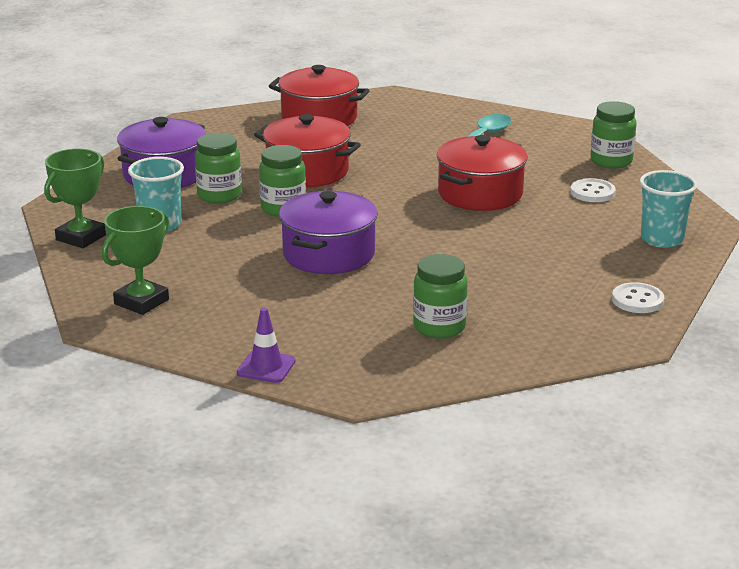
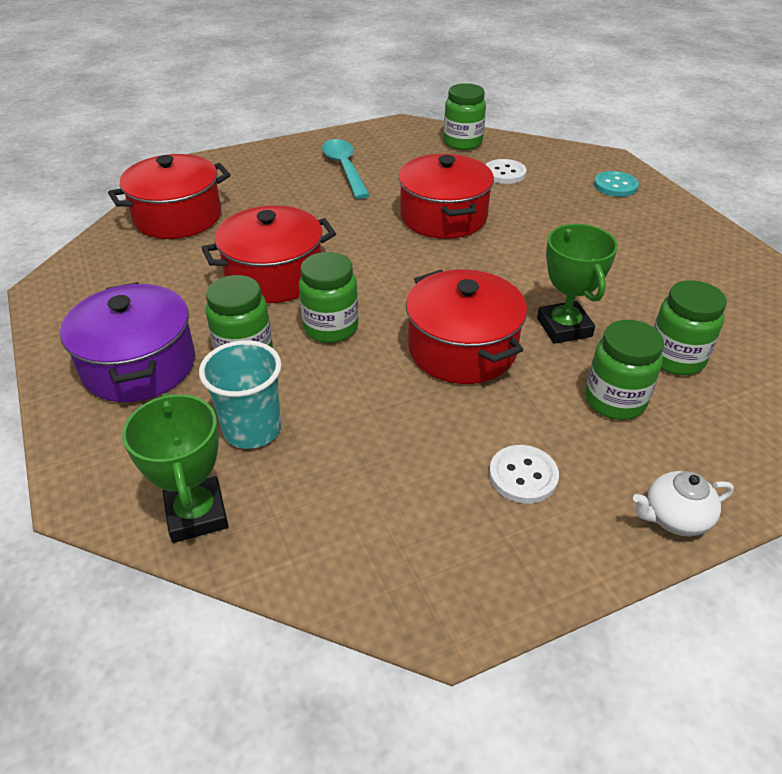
camera: 50 degrees left, 15 degrees up
(141, 302) = (425, 545): green trophy -> green trophy (564, 327)
(266, 367) = (674, 518): purple traffic cone -> white teapot
(329, 254) = (462, 349): purple pot -> red pot
(354, 319) = (614, 401): none -> green jar
(637, 300) = (708, 242): white button -> white button (523, 476)
(662, 239) = (615, 186): turquoise cup -> turquoise button

